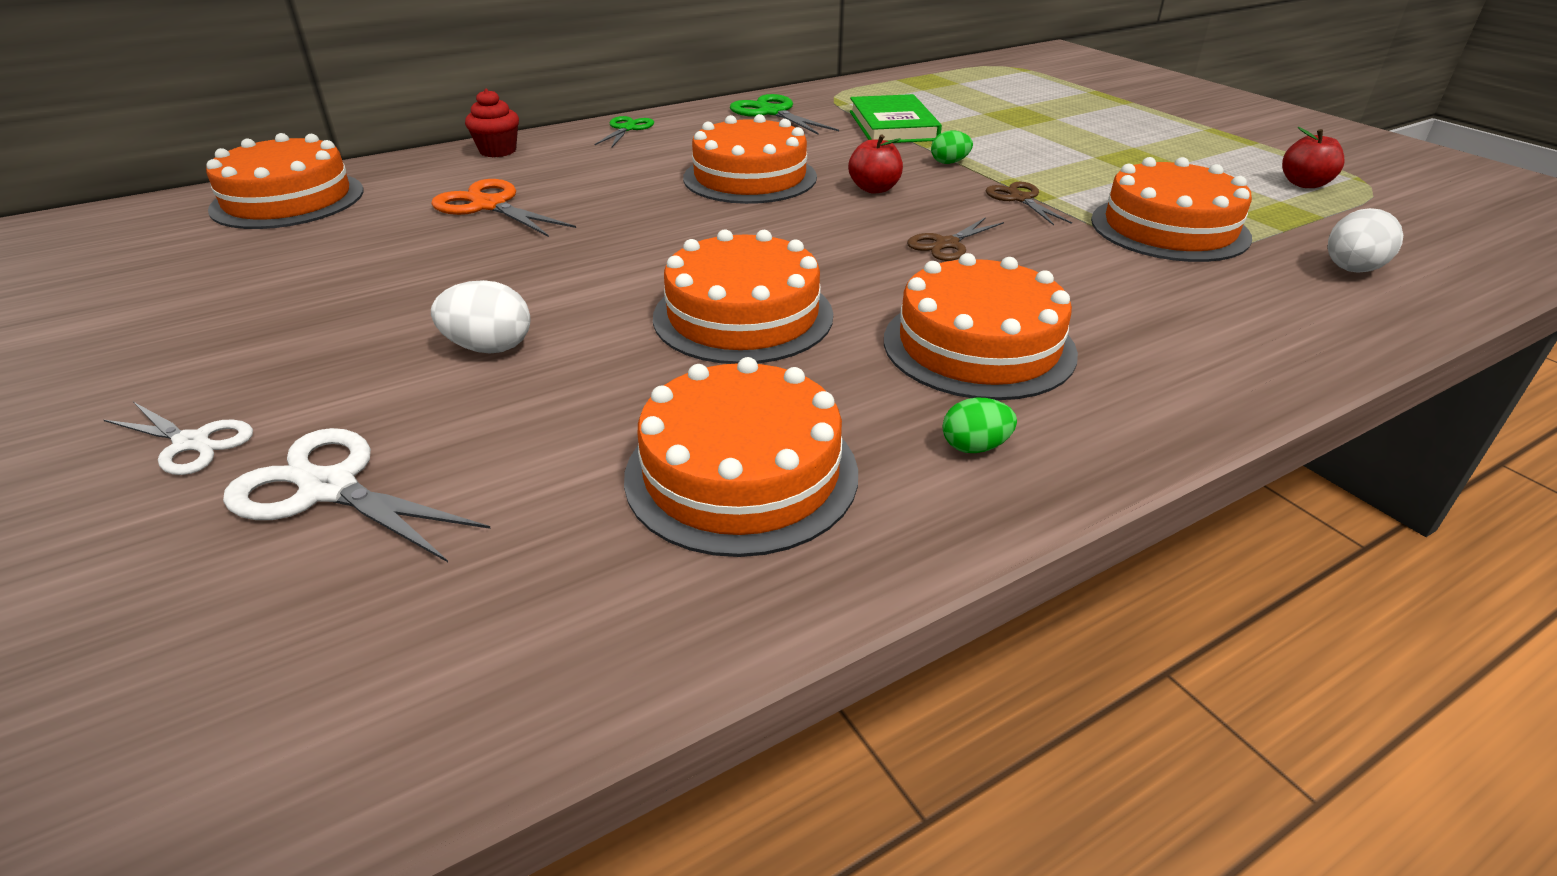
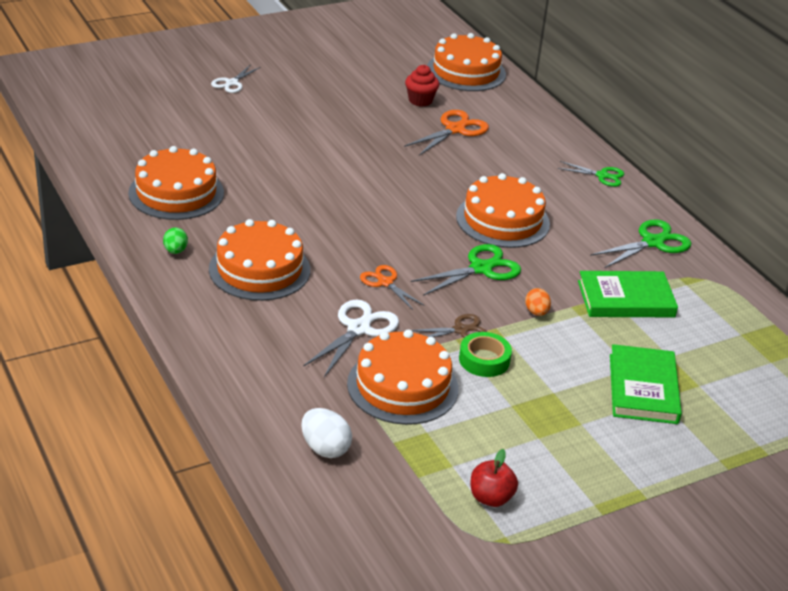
camera: 90 degrees right, 0 degrees up
(329, 489) = (195, 111): white scissors -> white scissors (358, 329)
(489, 348) = (288, 136): white egg -> none
(498, 151) = (549, 128): red cupcake -> red cupcake (420, 100)
(743, 316) = (305, 203): orange cake -> none
(874, 189) = (481, 268): red apple -> green scissors
(947, 244) = (385, 282): brown scissors -> orange scissors
(949, 162) = (536, 312): green egg -> orange egg
(1047, 124) = (643, 388): none -> green book
(1069, 187) = (484, 360): none -> green tape

